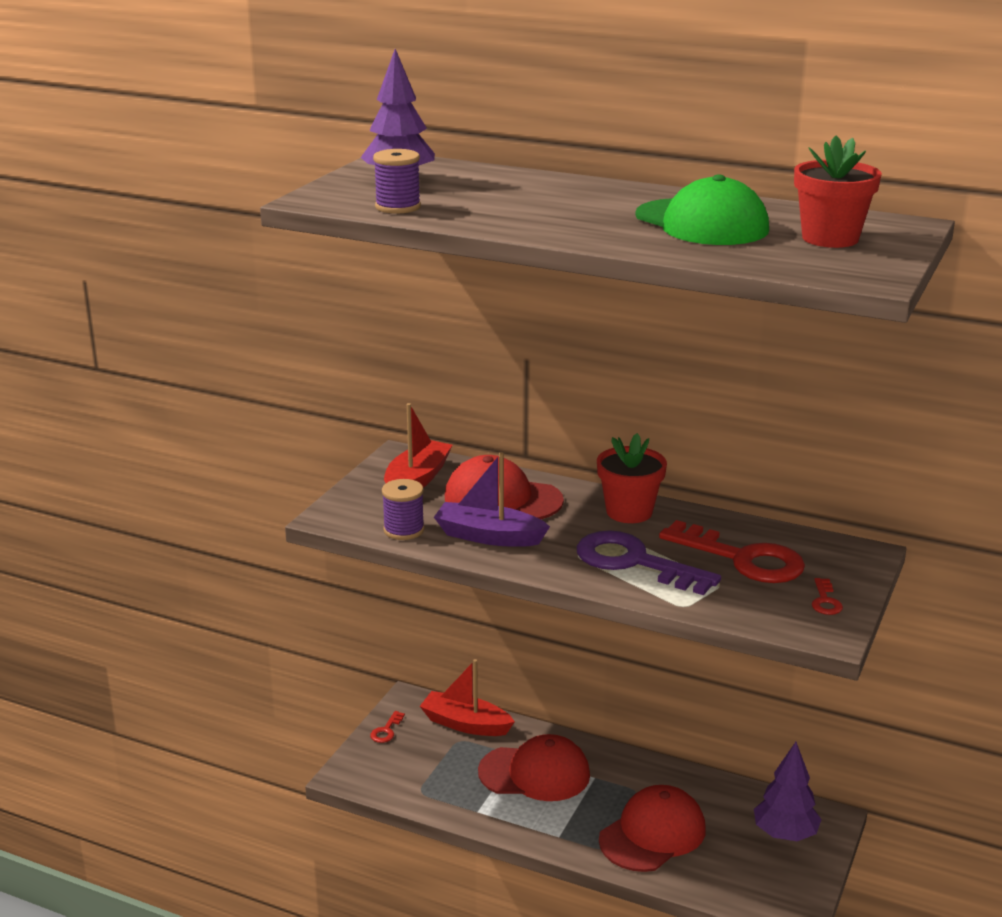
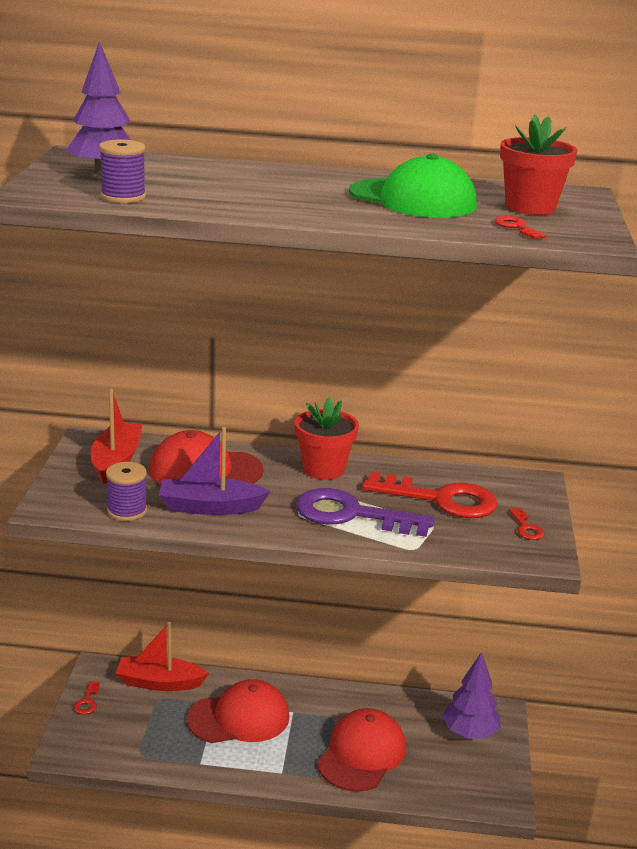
camera: 20 degrees left, 0 degrees up
(791, 260) = (516, 227): none -> red key

